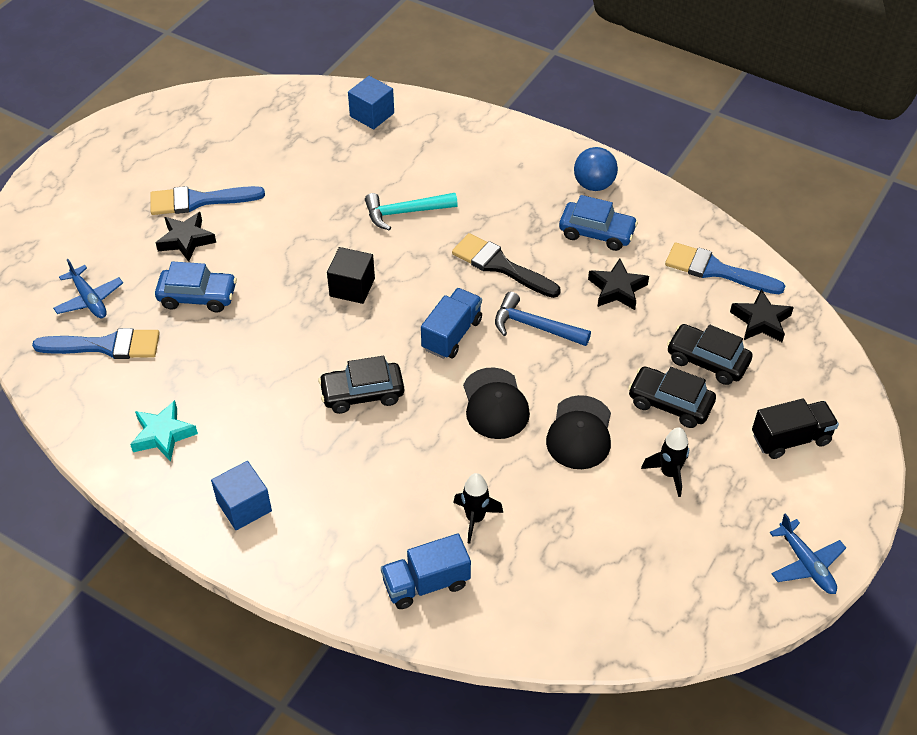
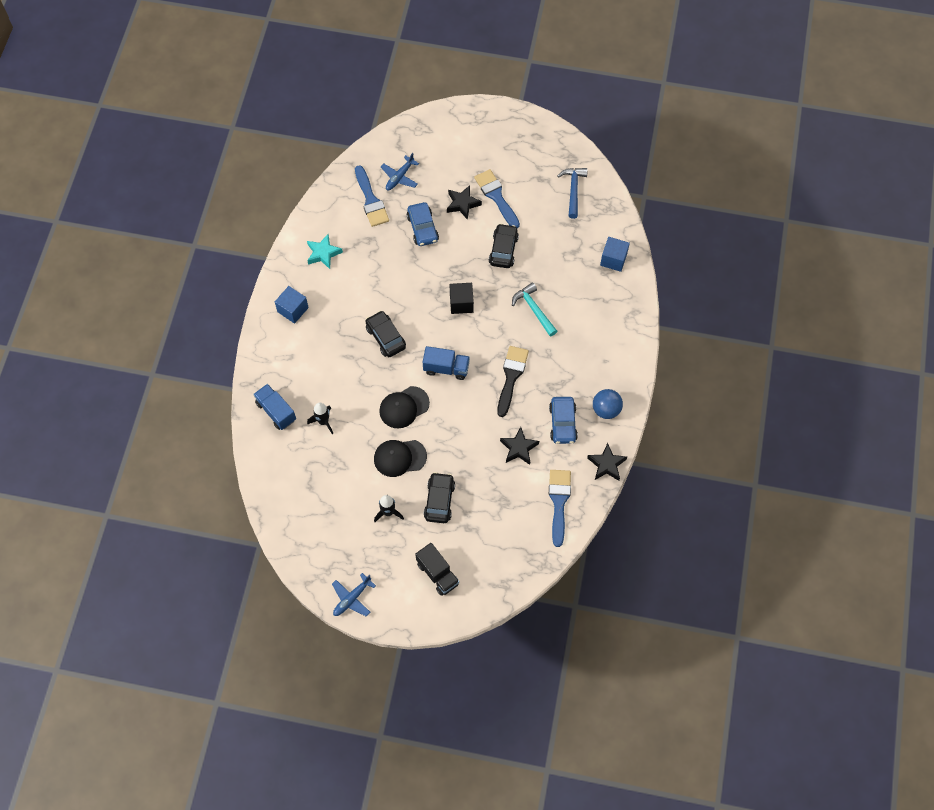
camera: 70 degrees right, 15 degrees up
(535, 326) = (470, 411): blue hammer -> blue hammer (573, 190)
(707, 361) = (480, 514): black car -> black car (503, 250)
(761, 321) = (525, 538): black star -> black star (606, 464)

